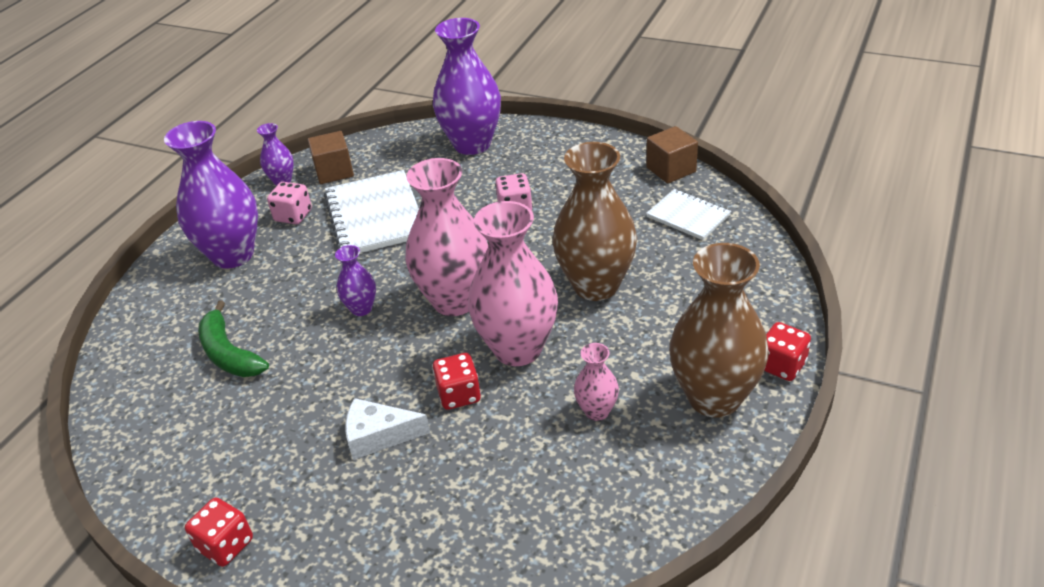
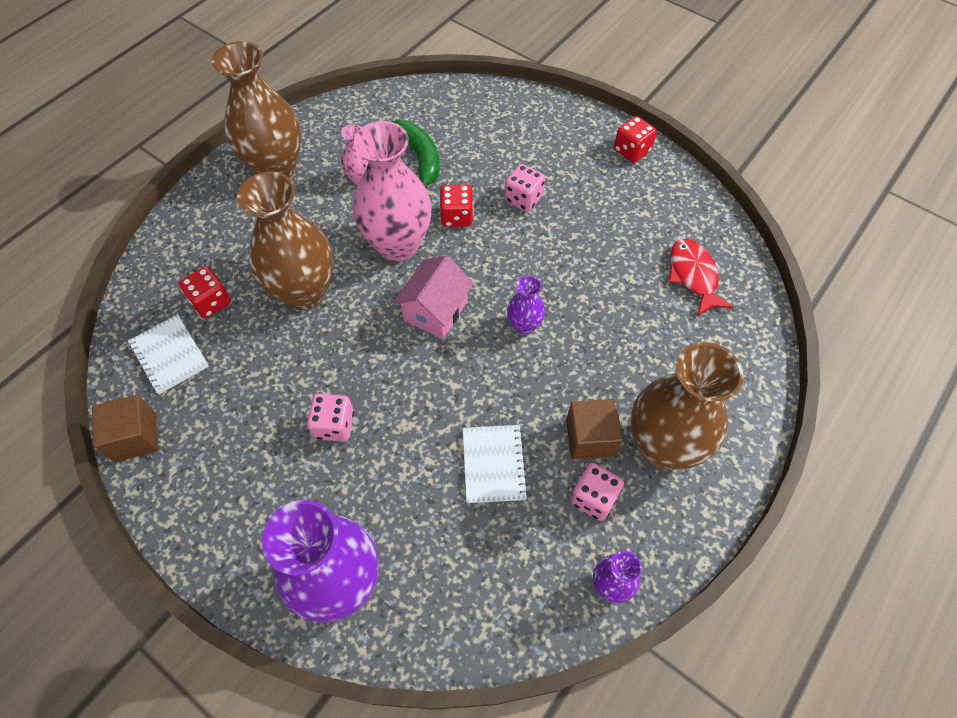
camera: 170 degrees left, 20 degrees up
(172, 394) = (693, 276): none -> red fish
(229, 353) = (649, 307): green banana -> green banana (419, 158)
(233, 255) = (662, 446): purple vase -> brown vase
(334, 172) = (538, 581): brown cube -> brown cube (590, 438)
(375, 216) = (494, 464): white notebook -> white notebook, size x0.58
(378, 436) = (523, 199): white cheese -> pink dice
(455, 300) = (435, 310): pink vase -> pink house
(781, 365) = (213, 180): red dice -> red dice (211, 302)

